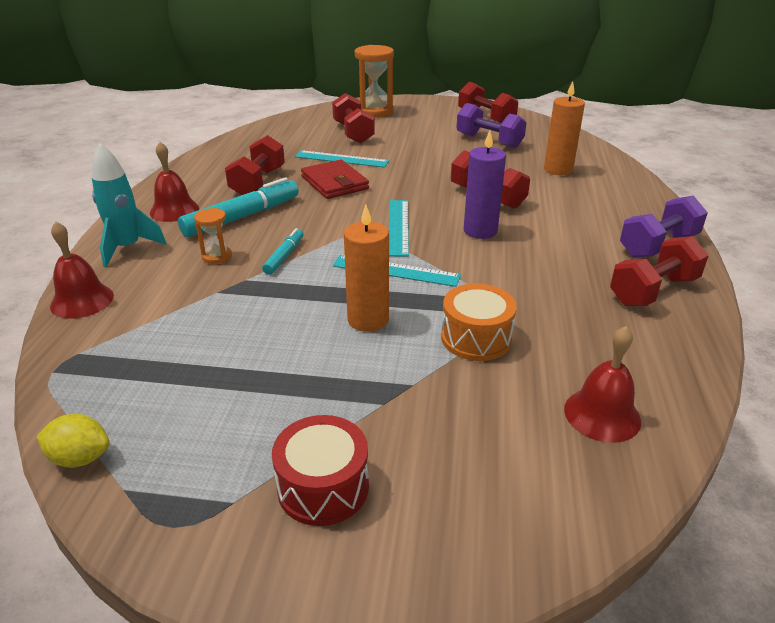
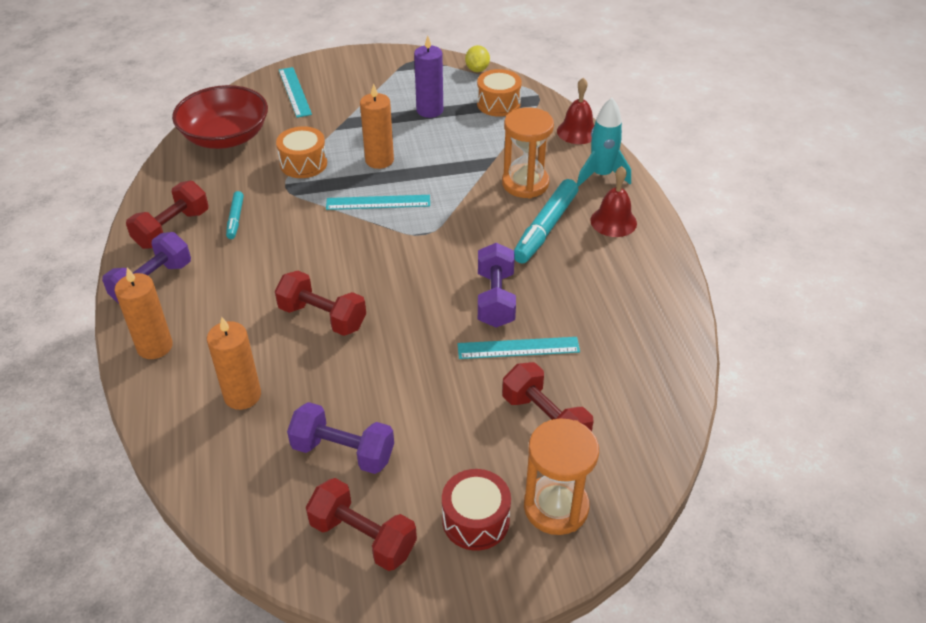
camera: 160 degrees right, 10 degrees up
(80, 458) = (477, 69): yellow lemon -> yellow lemon turned 75 degrees counterclockwise
(128, 369) = (498, 104): none -> orange drum
(217, 256) = (525, 183): orange hourglass -> orange hourglass, size x1.95
(258, 182) = (576, 279): red dumbbell -> none
(284, 256) = (473, 196): turquoise marker -> turquoise marker (235, 219)
(323, 487) = (359, 82): red drum -> red drum (475, 520)
(334, 183) = (495, 299): red wallet -> purple dumbbell
(398, 227) = (397, 250): turquoise ruler -> turquoise ruler (295, 92)
(480, 231) = (320, 263): purple candle -> purple candle (429, 110)
(602, 414) = (226, 137): red bell -> red bowl
(638, 203) = (155, 346): none -> orange candle

